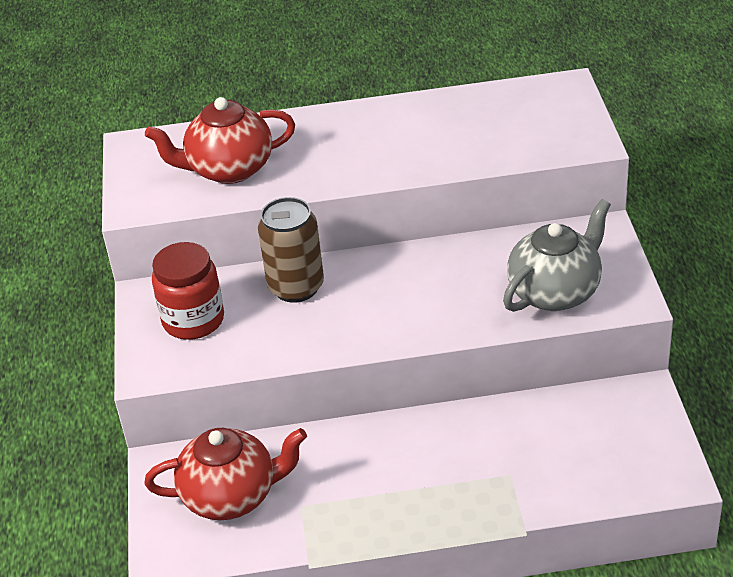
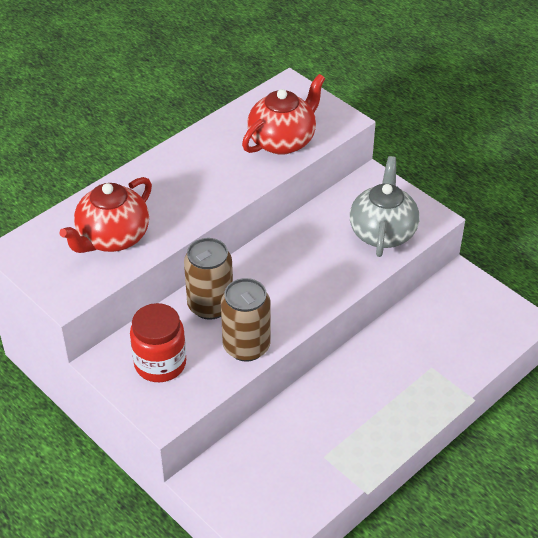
camera: 40 degrees left, 5 degrees up
(231, 496) = (271, 475): red teapot -> red teapot (283, 141)
(291, 343) = (246, 346): none -> brown can

